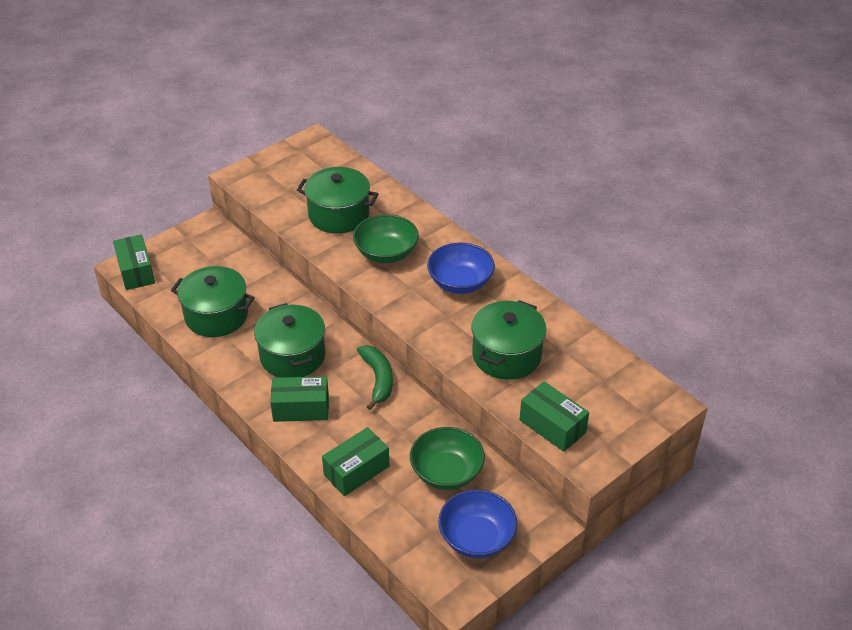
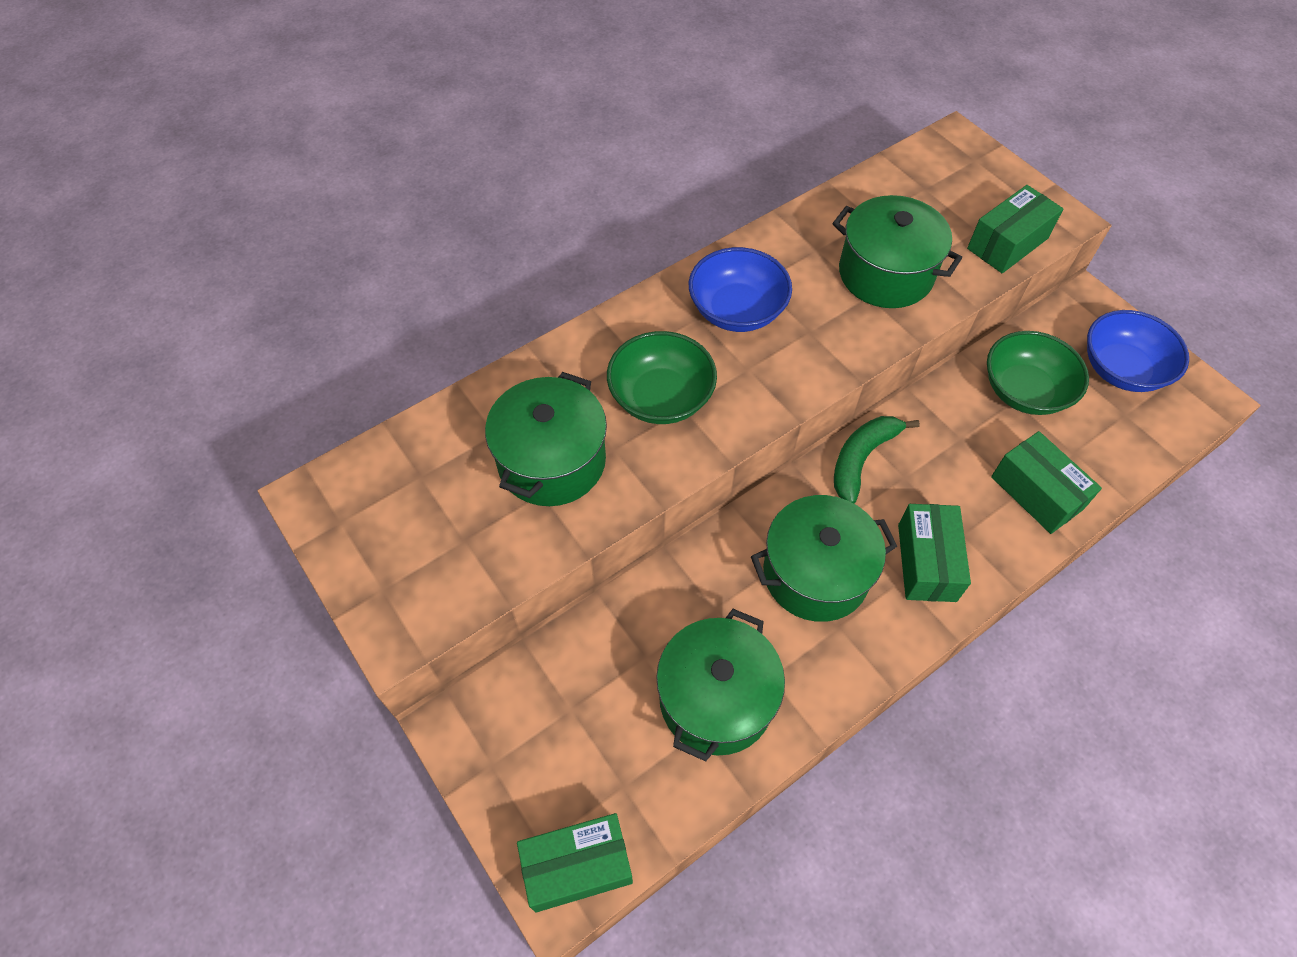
camera: 85 degrees left, 15 degrees up
(378, 379) = (862, 459): green banana -> green banana turned 45 degrees counterclockwise

